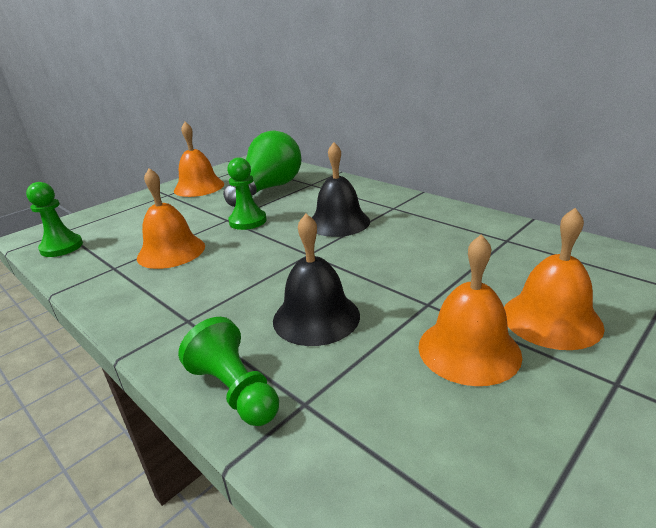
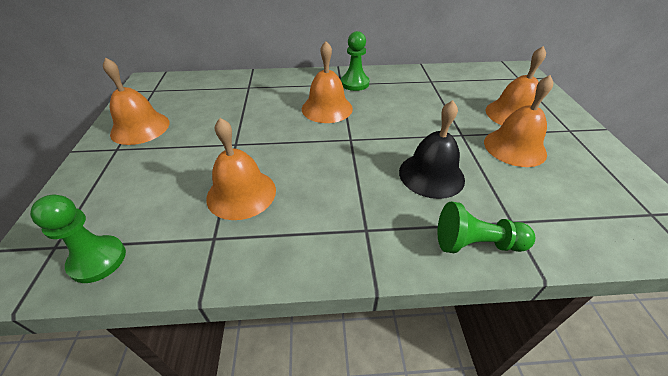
camera: 50 degrees left, 15 degrees up
(248, 221) = (257, 137): green pawn -> green pawn (354, 83)
(268, 189) = (219, 104): green light bulb -> none
(338, 222) = (327, 108): black bell -> orange bell

